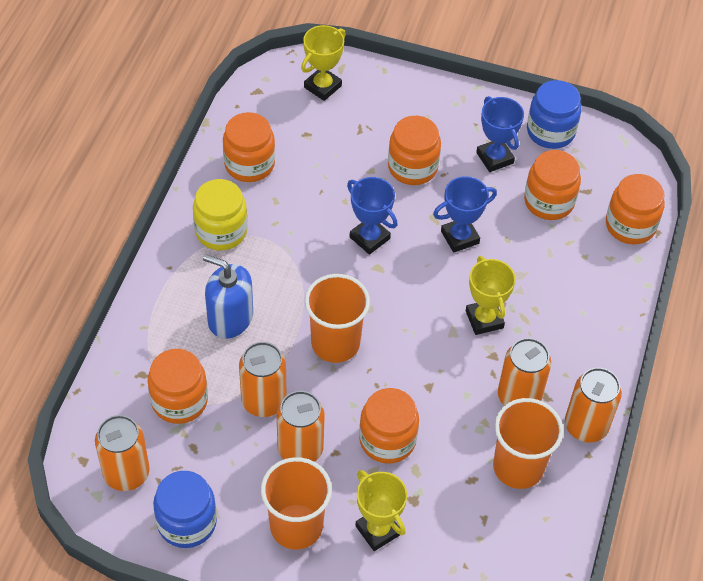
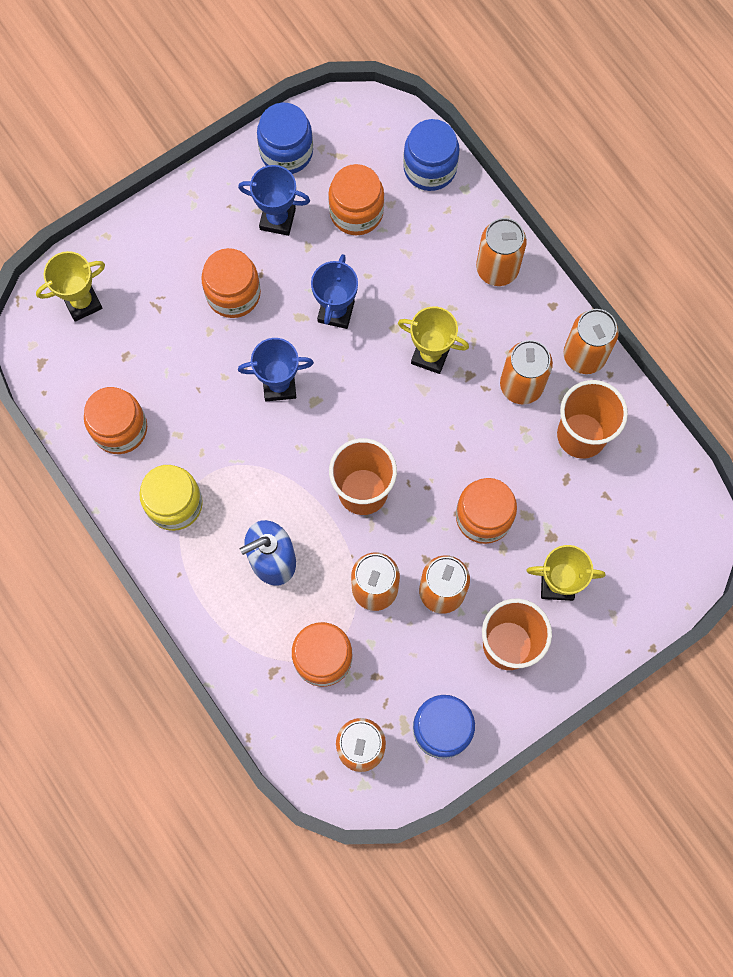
camera: 50 degrees left, 20 degrees up
(322, 86) = (82, 302): yellow trophy -> yellow trophy turned 75 degrees clockwise
(596, 320) = (497, 269): none -> orange can
(630, 225) = (430, 168): orange jar -> blue jar

